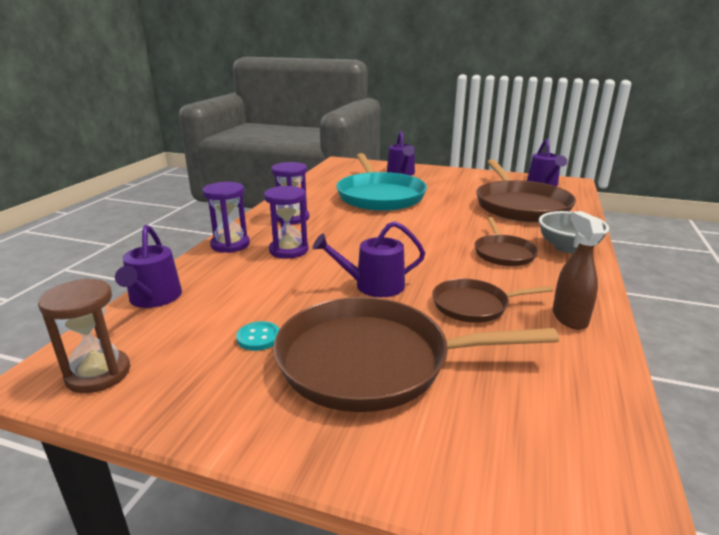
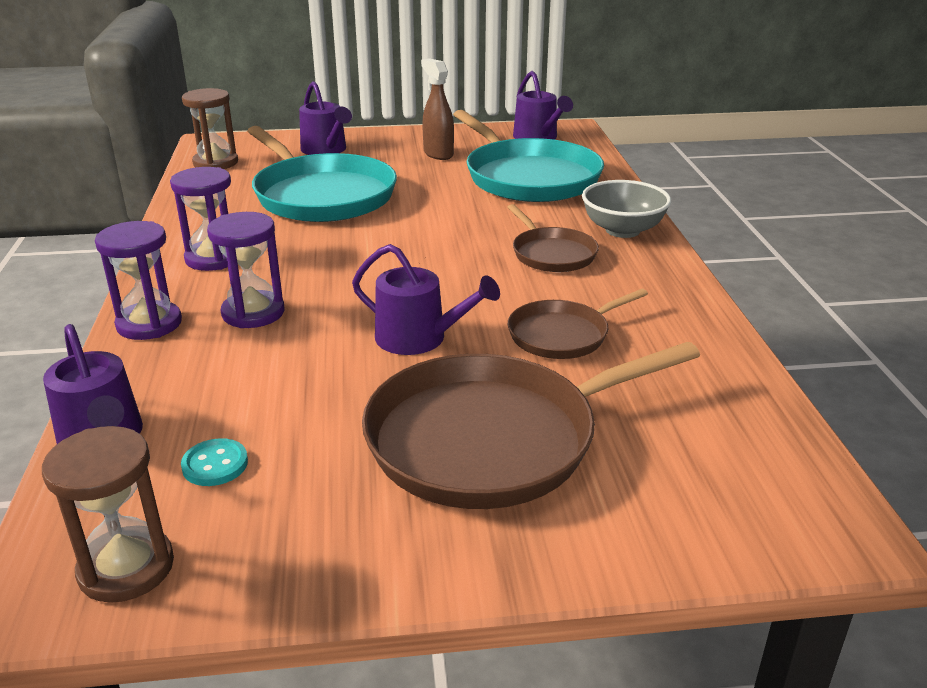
camera: 25 degrees left, 5 degrees up
(258, 337) = (319, 451): turquoise button -> turquoise button (215, 464)
(334, 172) = (215, 163): none -> brown hourglass
(373, 285) = (418, 338): purple watering can -> purple watering can turned 120 degrees counterclockwise
(520, 205) = (528, 177): brown pan -> turquoise pan
(569, 318) = (676, 324): brown spray bottle -> brown spray bottle (438, 154)

